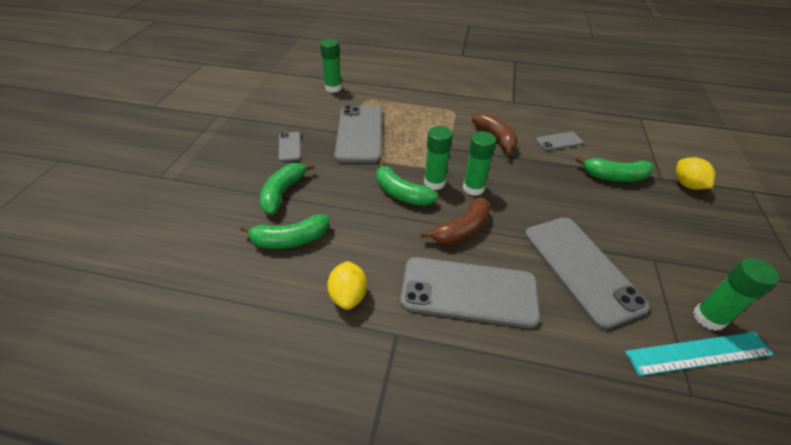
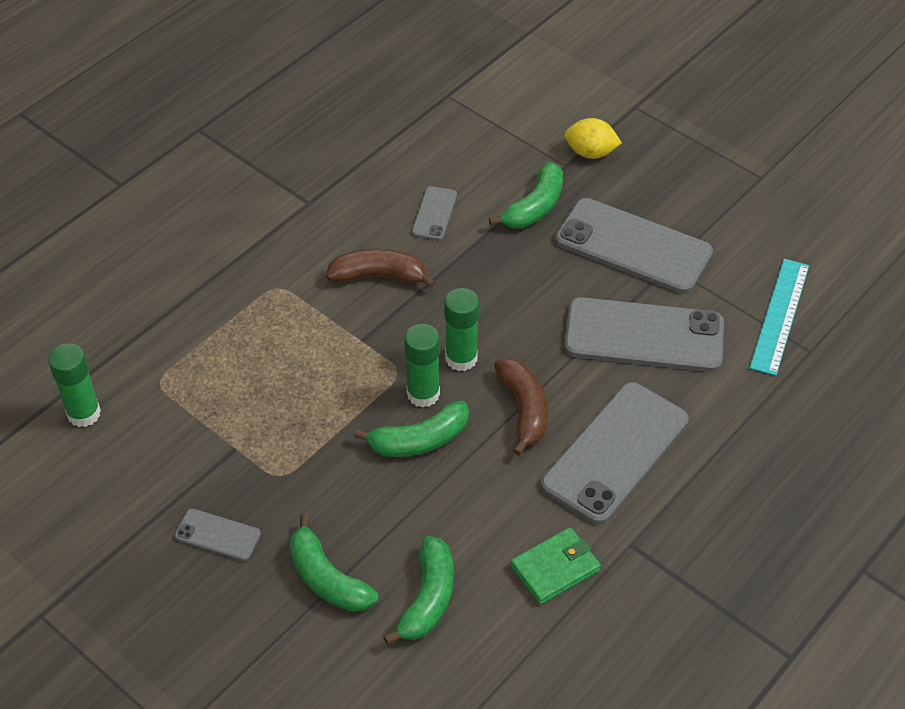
camera: 60 degrees left, 5 degrees up
(348, 295) = (555, 568): yellow lemon -> green wallet
(360, 134) = (250, 431): grey phone -> grey phone (633, 246)
(708, 318) = (753, 279): green glue stick -> none

